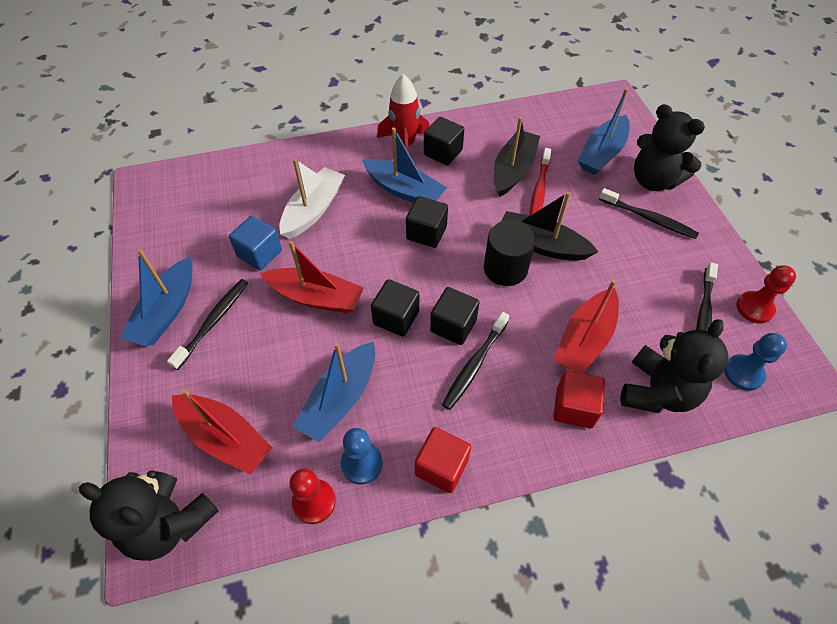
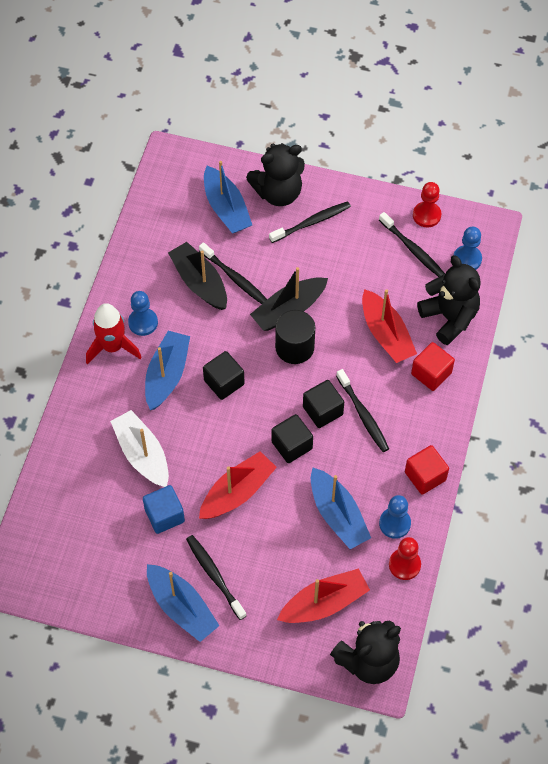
camera: 60 degrees left, 5 degrees up
(404, 190) = (167, 375): blue boat -> blue boat turned 45 degrees counterclockwise
(443, 152) = (143, 322): black cube -> blue pawn
(539, 191) = (234, 278): red toothbrush -> black toothbrush

